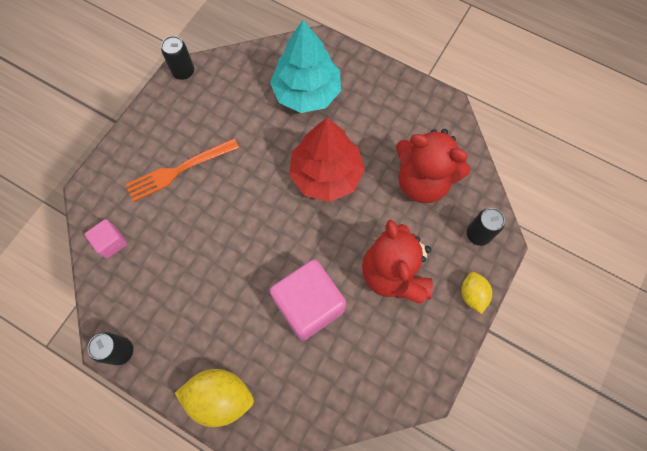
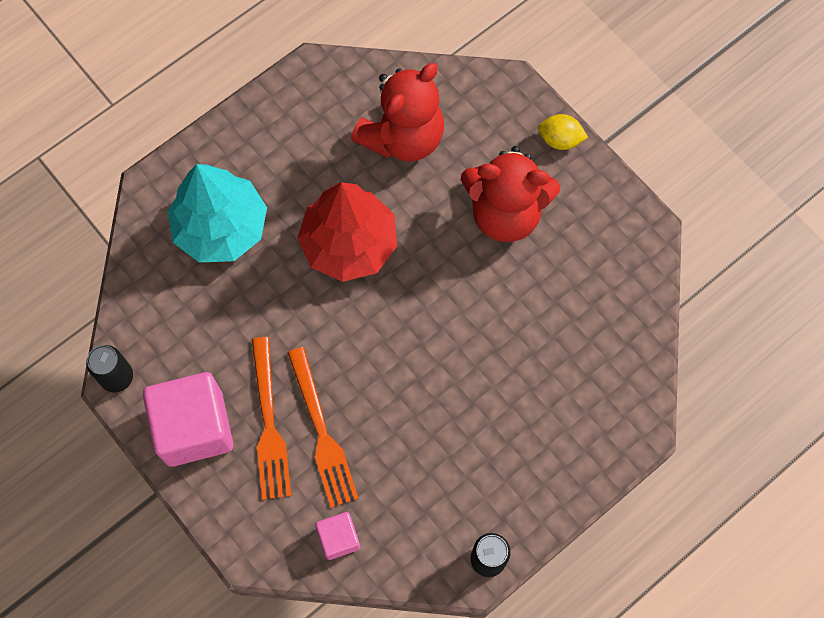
camera: 70 degrees left, 0 degrees up
(182, 206) = (322, 433): none -> orange fork
(220, 397) = (583, 455): yellow lemon -> none
(309, 305) = (509, 321): pink cube -> pink cube (194, 428)
(478, 234) = (492, 104): black can -> none

